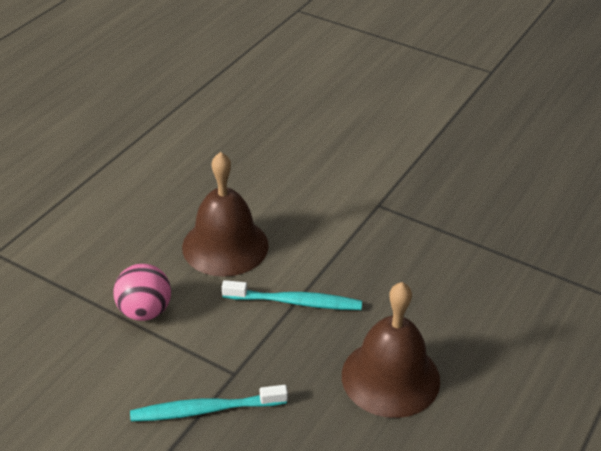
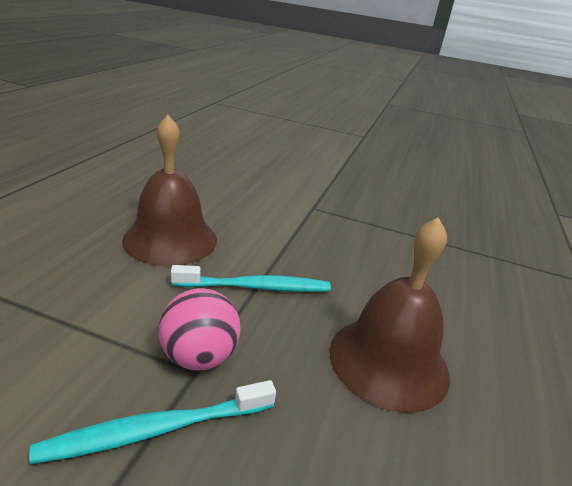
camera: 15 degrees left, 10 degrees down
(145, 311) = (72, 305): pink ball -> pink ball (199, 357)

